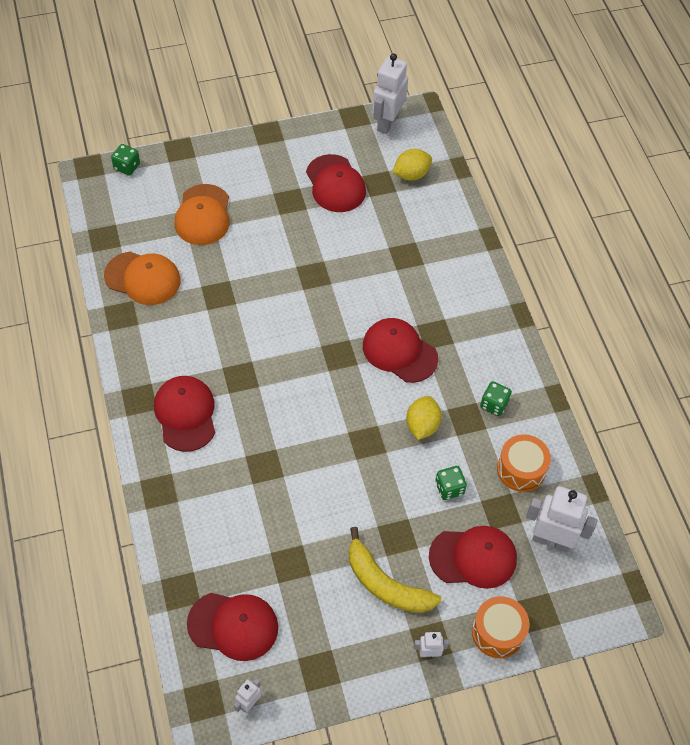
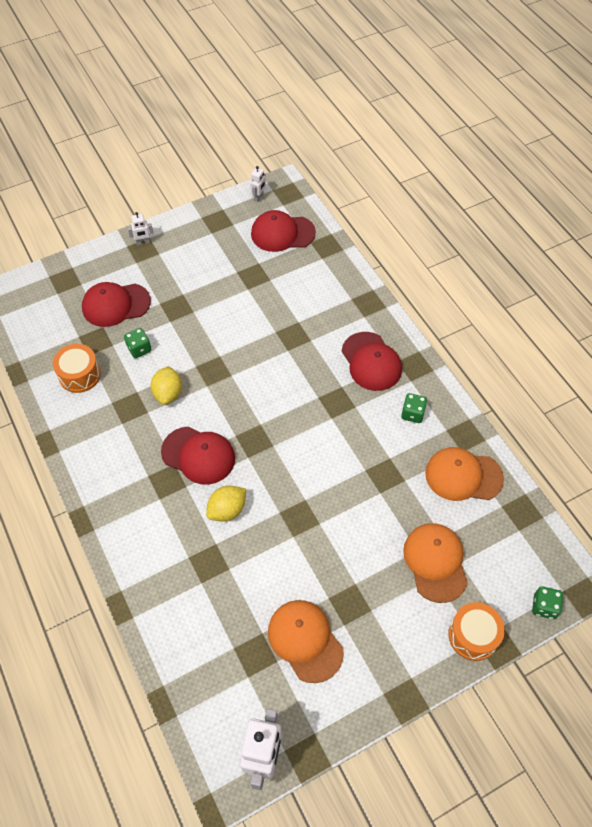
camera: 170 degrees right, 0 degrees up
(335, 184) = (305, 640): red cap -> orange cap
(385, 584) = (180, 276): yellow banana -> none
(411, 174) = (219, 677): yellow lemon -> yellow lemon (227, 510)
(494, 404) = (105, 424): green dice -> green dice (412, 413)
(498, 632) = (94, 263): orange drum -> orange drum (473, 635)
(551, 540) = (54, 328): white robot -> none

